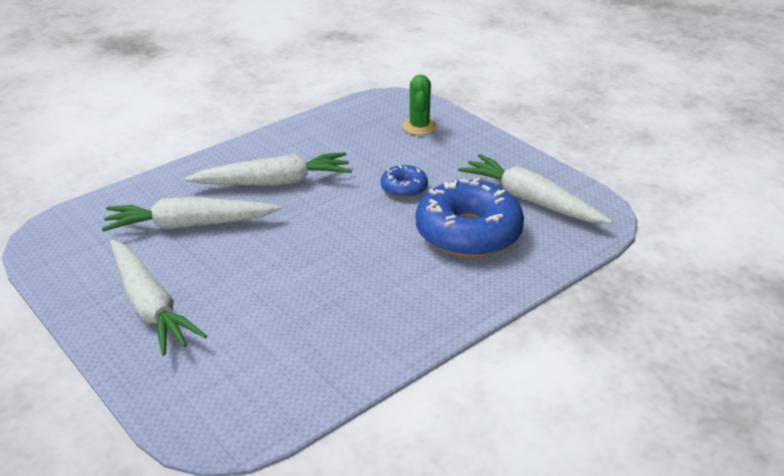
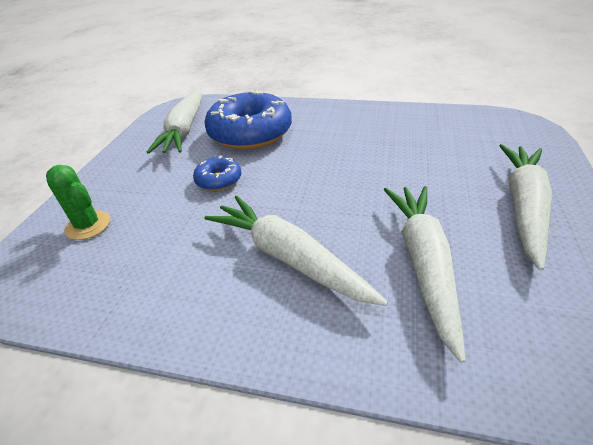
camera: 125 degrees left, 5 degrees up
(190, 225) = (423, 264): white carrot -> white carrot turned 135 degrees counterclockwise
(419, 127) = (88, 225): green cactus -> green cactus turned 75 degrees clockwise

